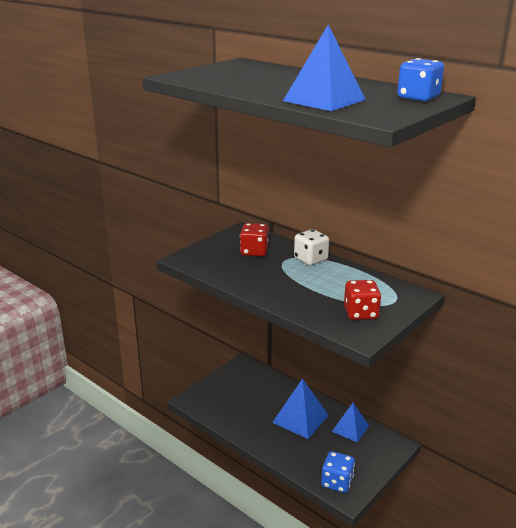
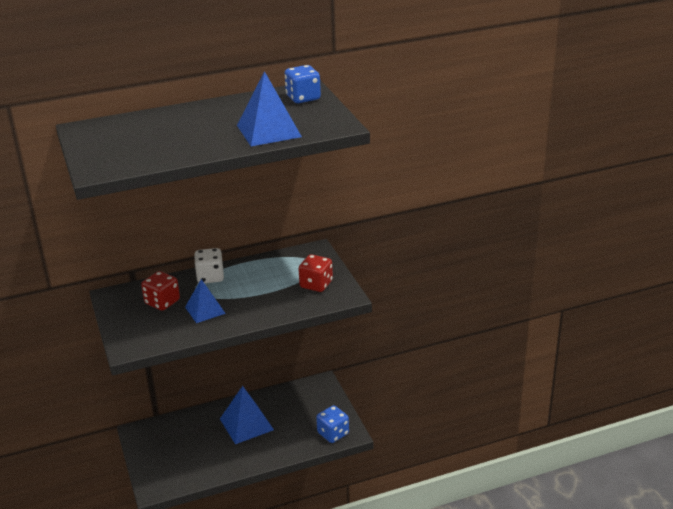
camera: 60 degrees left, 5 degrees up
(350, 428) = (283, 400): blue pyramid -> blue pyramid (205, 310)

